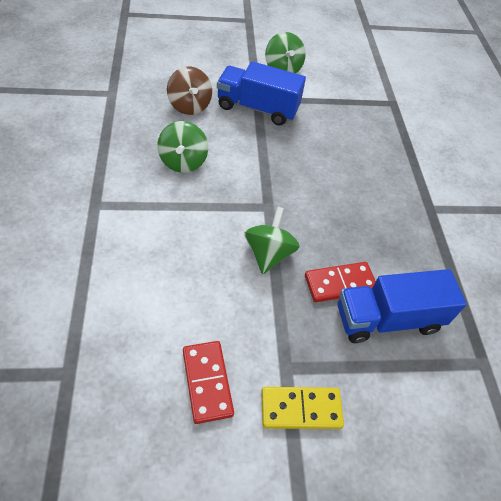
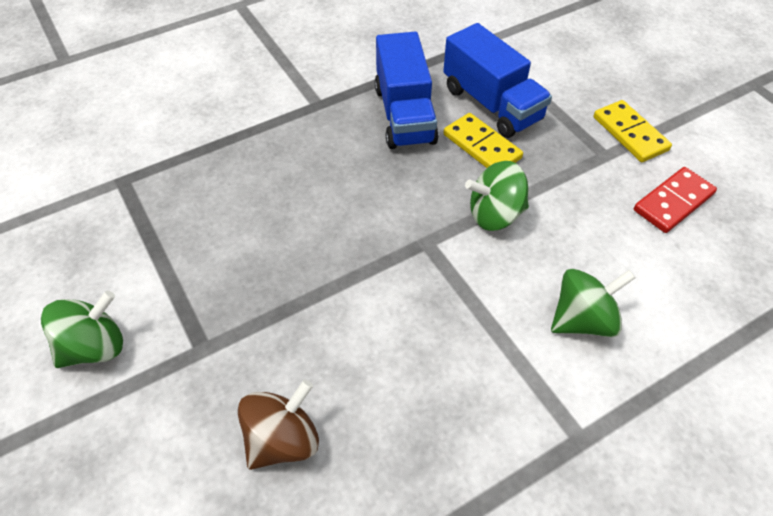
camera: 110 degrees left, 0 degrees up
(183, 162) = (418, 375): green spinning top -> green spinning top (583, 319)
(257, 108) = (230, 337): blue truck -> blue truck (404, 115)
(340, 284) = (482, 146): red domino -> yellow domino

